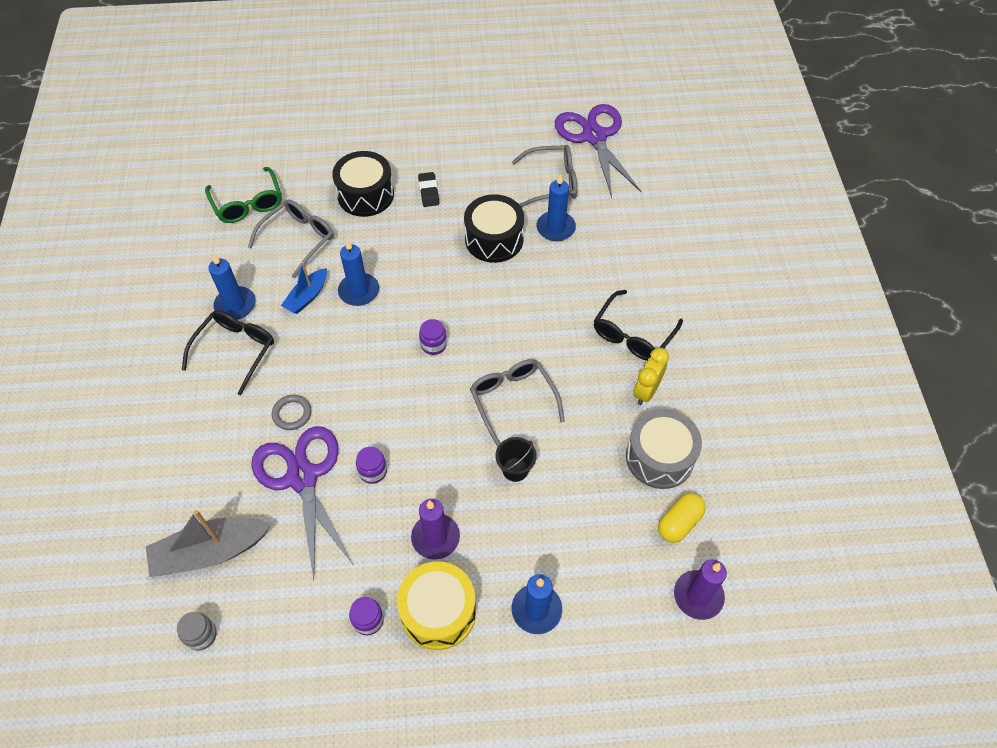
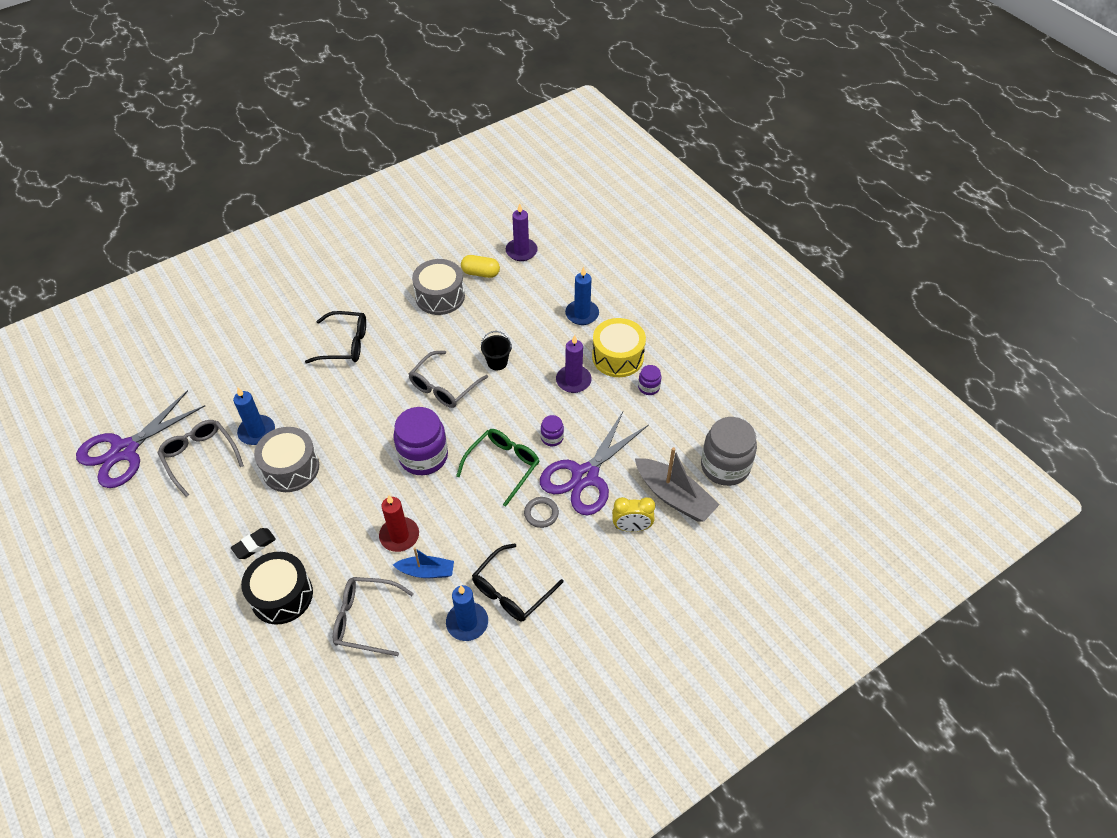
camera: 120 degrees left, 5 degrees down
(201, 635) = (725, 466): grey jar -> grey jar, size x2.14
(235, 351) = (512, 591): black glasses -> black glasses turned 45 degrees counterclockwise
(248, 203) = (342, 696): green glasses -> green glasses (503, 466)
(359, 291) = (399, 536): blue candle -> red candle
(433, 344) = (423, 456): purple jar -> purple jar, size x2.14
(494, 239) = (291, 468): black drum -> grey drum
(646, 391) = (391, 320): yellow clock -> yellow clock (631, 527)

